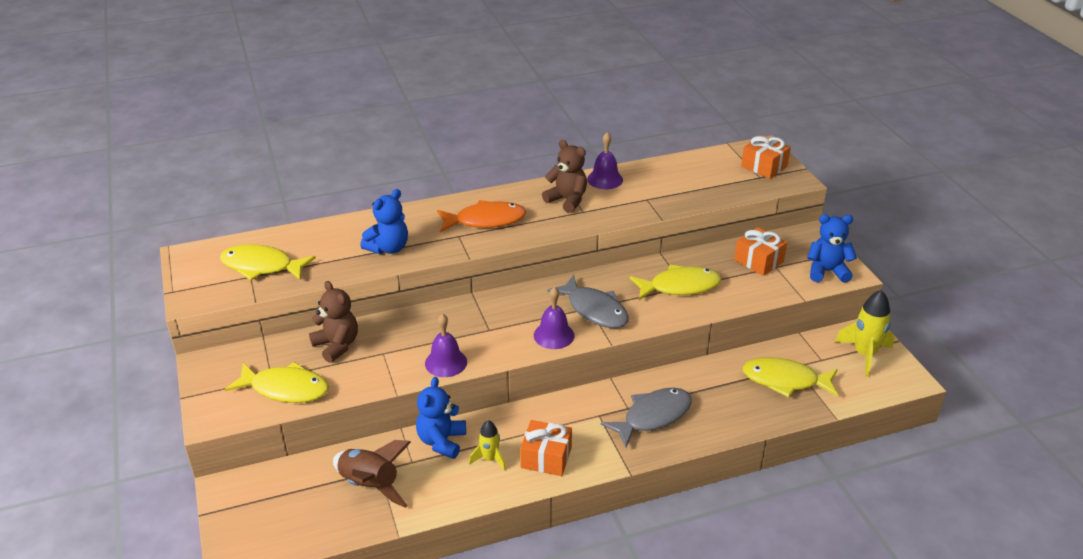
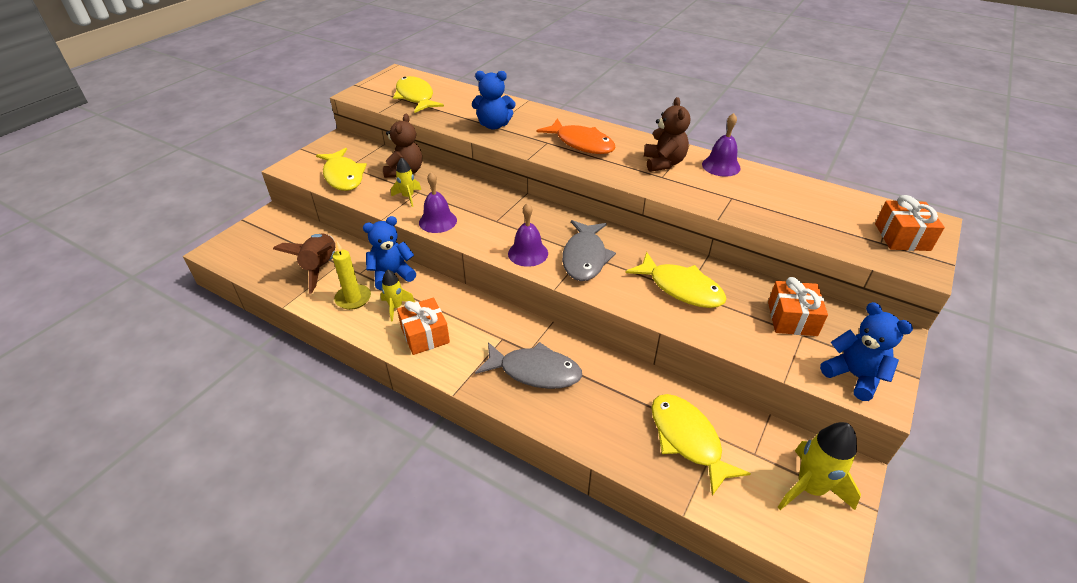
camera: 50 degrees right, 5 degrees up
(383, 363) = (408, 197): none -> yellow rocket
(445, 482) = (353, 298): none -> yellow candle

